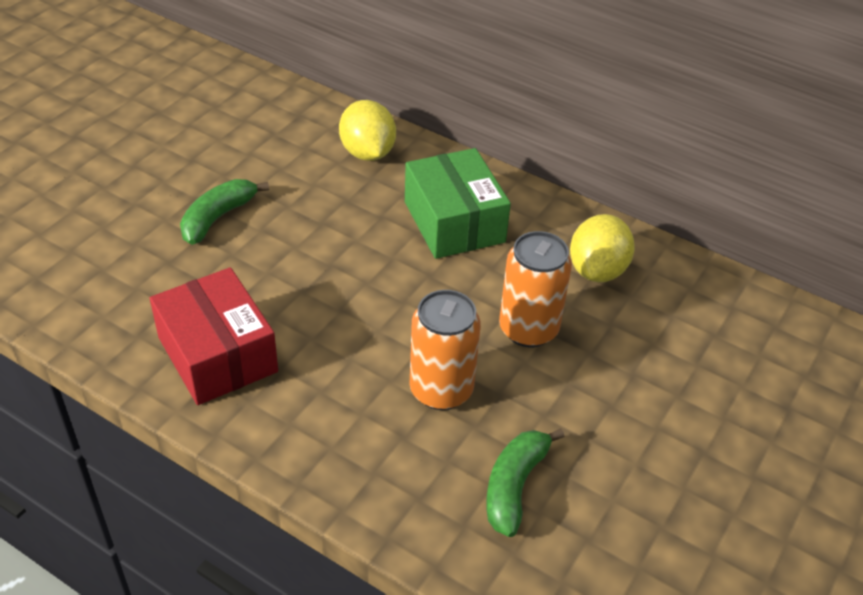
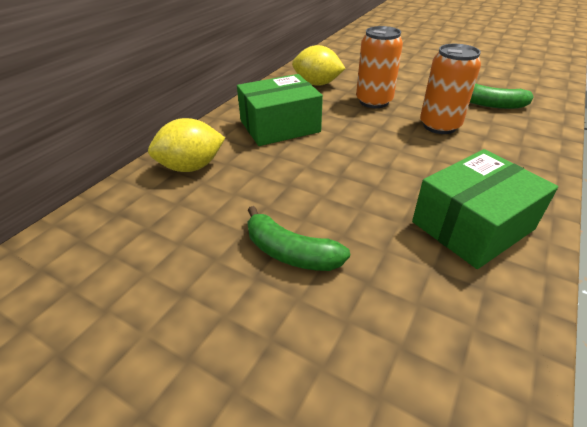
camera: 90 degrees left, 5 degrees down
(217, 354) = (472, 225): red box -> green box

